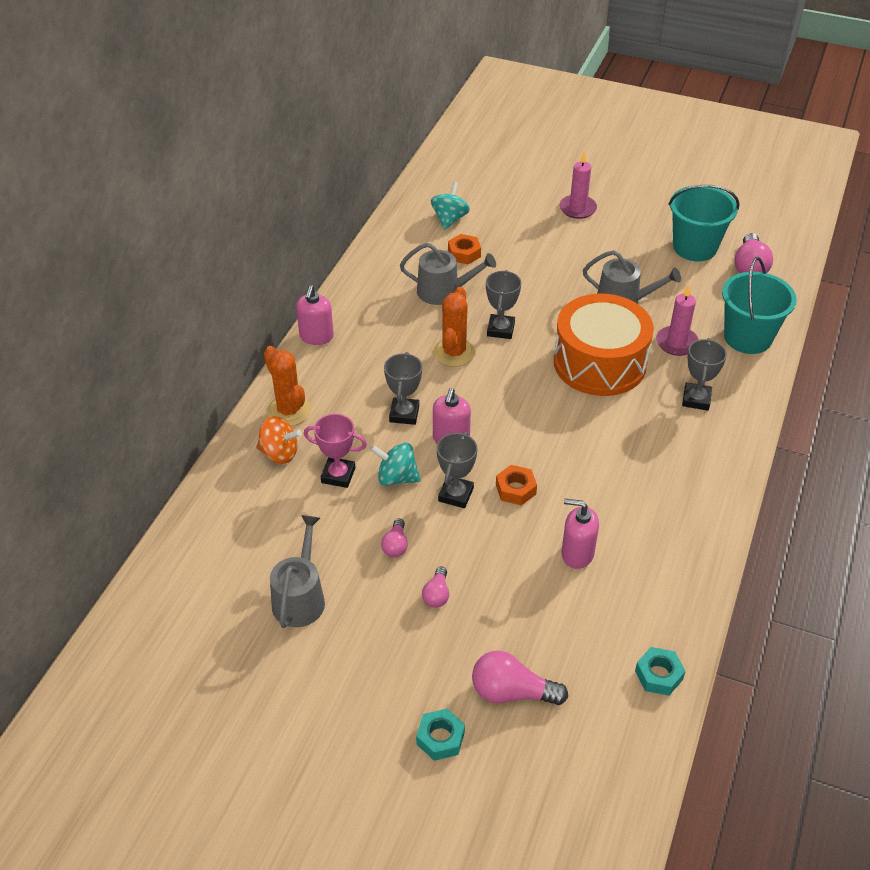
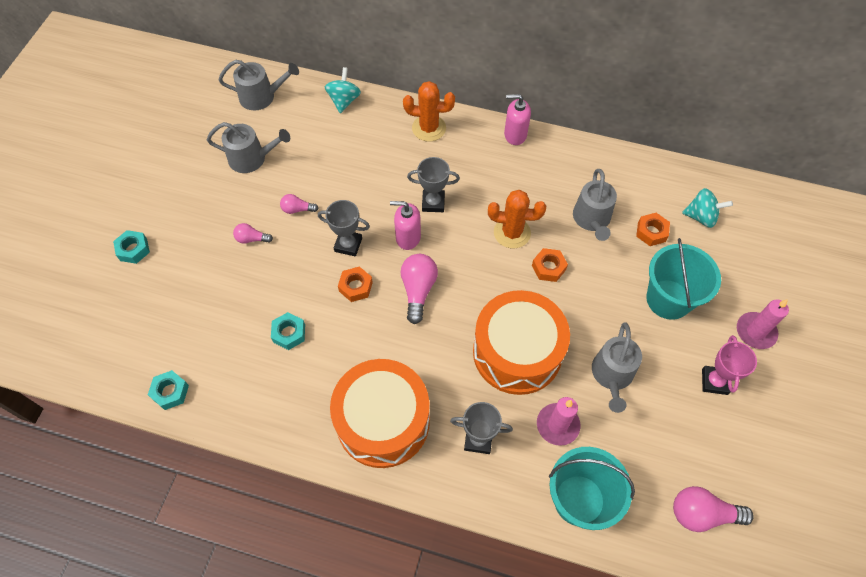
camera: 85 degrees right, 15 degrees up
(185, 588) = (261, 97): none -> grey watering can
(279, 453) = (384, 129): orange spinning top -> none
(289, 411) = (429, 128): orange cactus -> orange cactus turned 45 degrees clockwise
(338, 475) = (364, 167): pink trophy -> pink trophy (714, 381)
(396, 477) = (364, 204): turquoise spinning top -> turquoise spinning top (344, 100)
(500, 329) = (548, 267): grey trophy -> orange nut
(512, 692) = (165, 291): pink light bulb -> pink light bulb (418, 290)
(577, 553) = (289, 333): pink soap dispenser -> turquoise nut
(682, 471) = (383, 421): none -> orange drum
(695, 247) = (722, 453): turquoise bucket -> turquoise bucket (668, 299)

